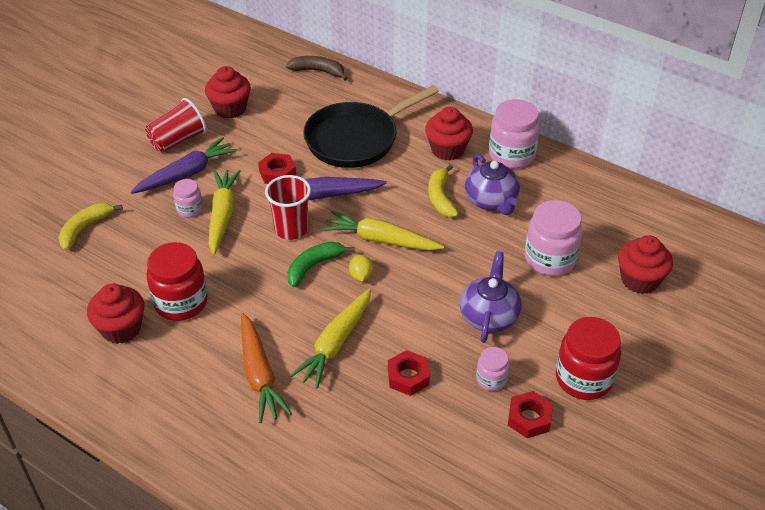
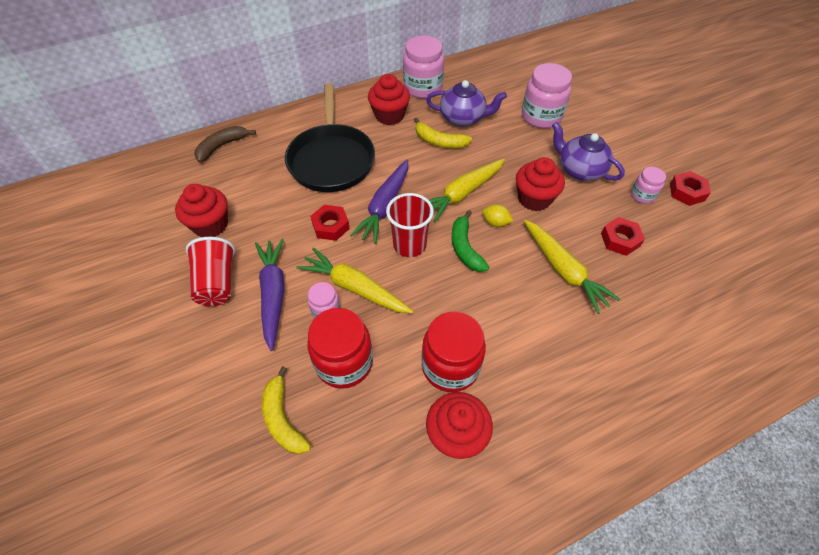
camera: 60 degrees left, 10 degrees up
(259, 374) = (574, 338): orange carrot -> none
(583, 379) = (661, 150): red jar -> red jar (344, 363)
(639, 280) = (584, 87): red cupcake -> red cupcake (534, 199)

